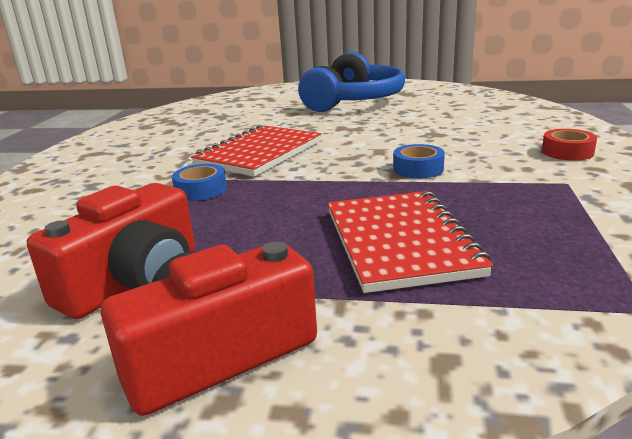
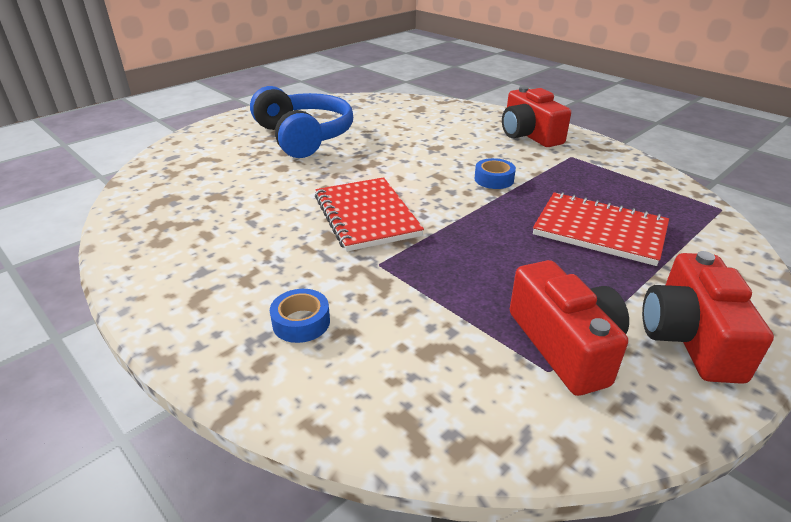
camera: 55 degrees left, 10 degrees up
(201, 190) = (415, 267): blue tape -> blue tape (301, 322)
(567, 152) = (529, 135): red tape -> red camera

